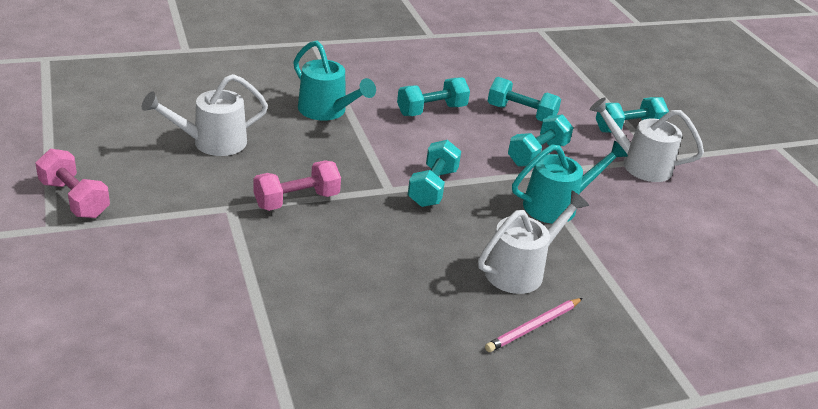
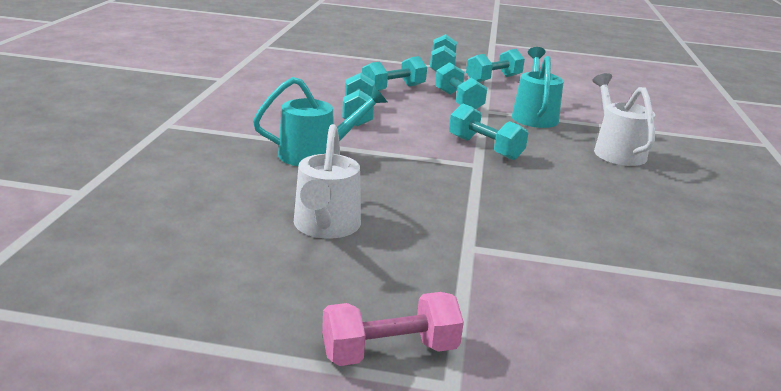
camera: 60 degrees left, 10 degrees down
(296, 200) = (473, 209): pink dumbbell -> none
(533, 327) = (689, 167): pink pencil -> none
(638, 165) = (493, 79): white watering can -> turquoise dumbbell

